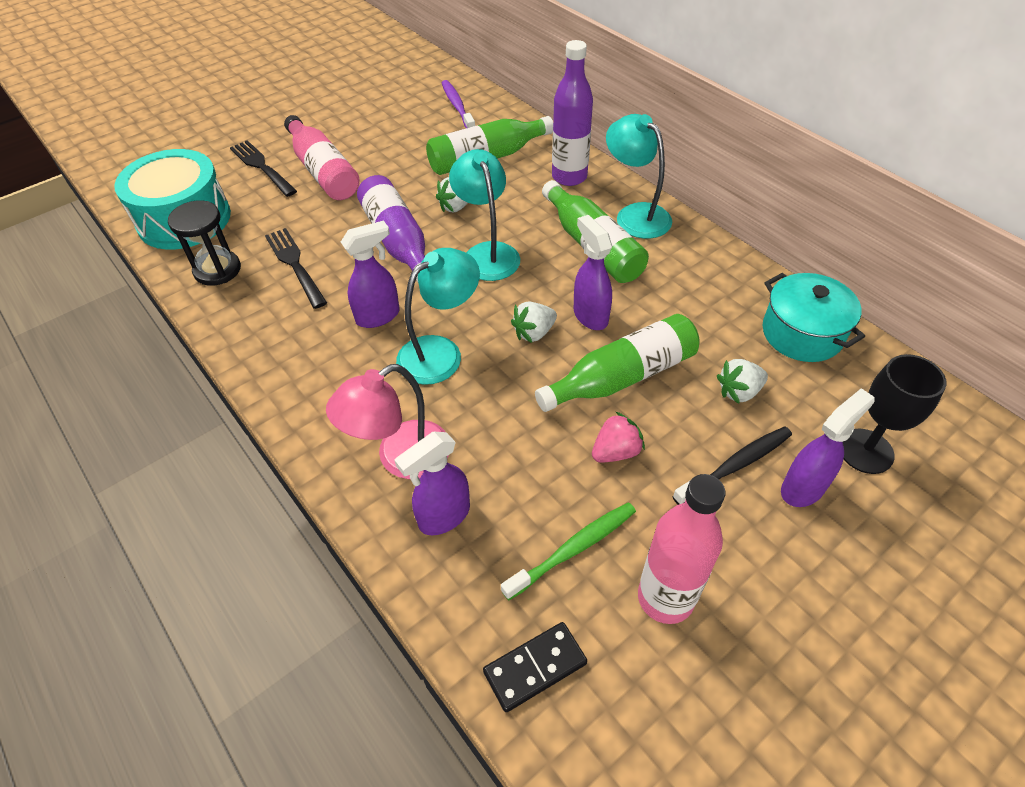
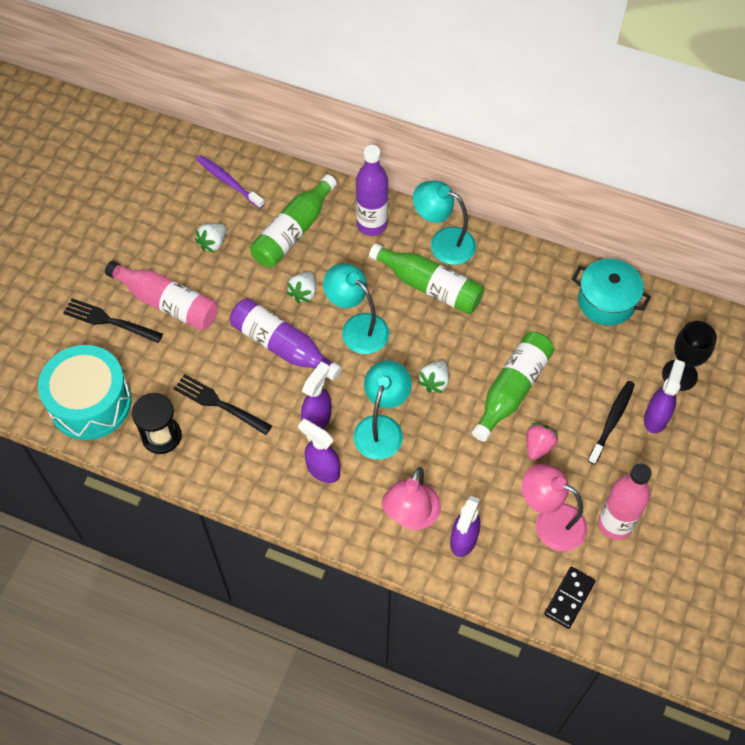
camera: 30 degrees left, 10 degrees up
(573, 549) = (550, 522): green toothbrush -> pink lamp
(590, 315) = (463, 350): purple spray bottle -> purple spray bottle (322, 469)
(739, 392) = (589, 366): white strawberry -> white strawberry (213, 243)

